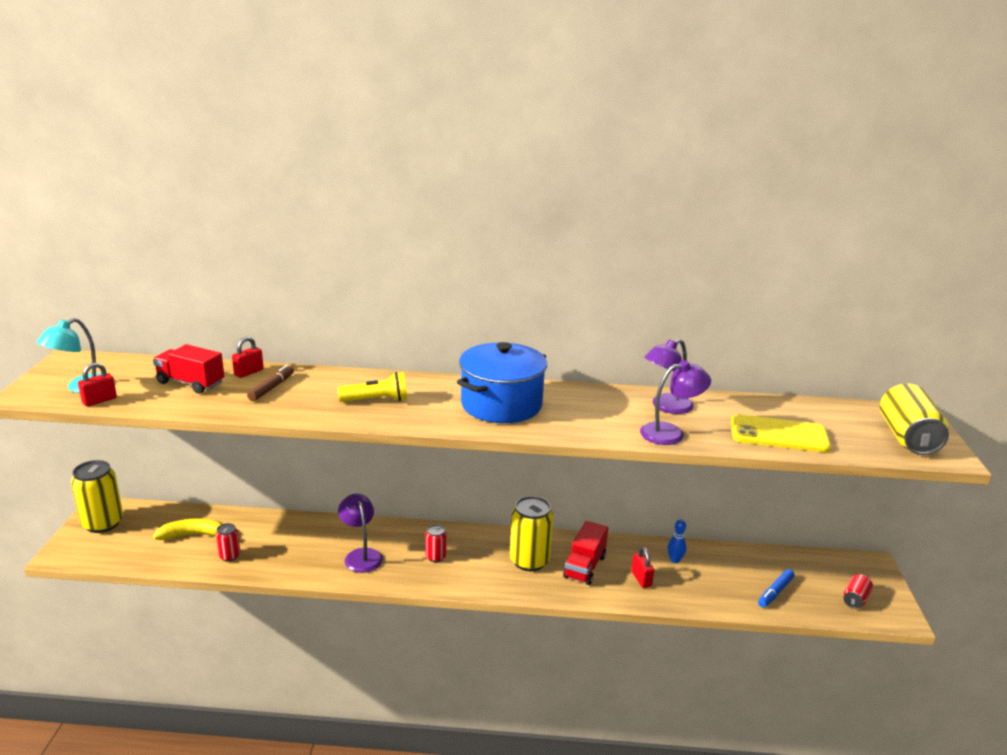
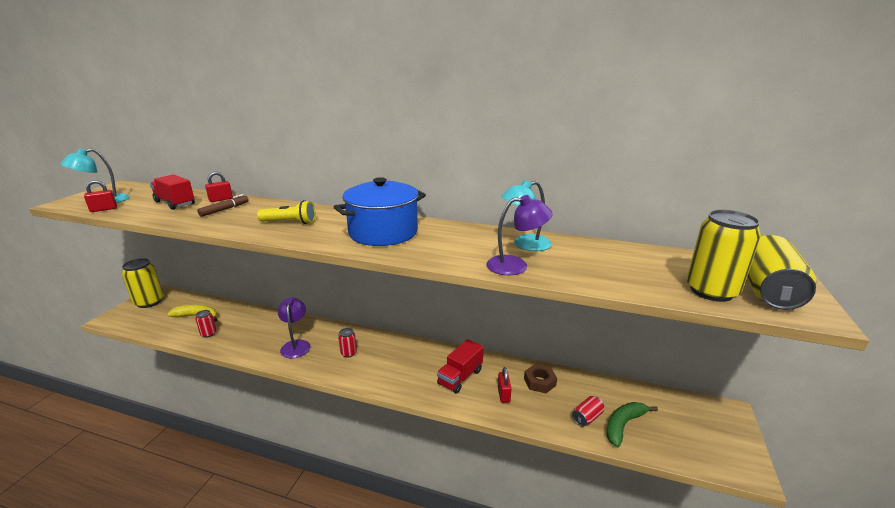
camera: 15 degrees right, 0 degrees up
(529, 561) = (418, 366): yellow can -> yellow can (711, 291)
(666, 407) = (525, 244): purple lamp -> turquoise lamp
(675, 560) = (539, 382): blue bowling pin -> brown nut
(775, 592) = (623, 425): blue marker -> green banana
(779, 434) = (624, 276): yellow phone -> none
(855, 599) = (703, 444): red can -> red can (587, 417)

